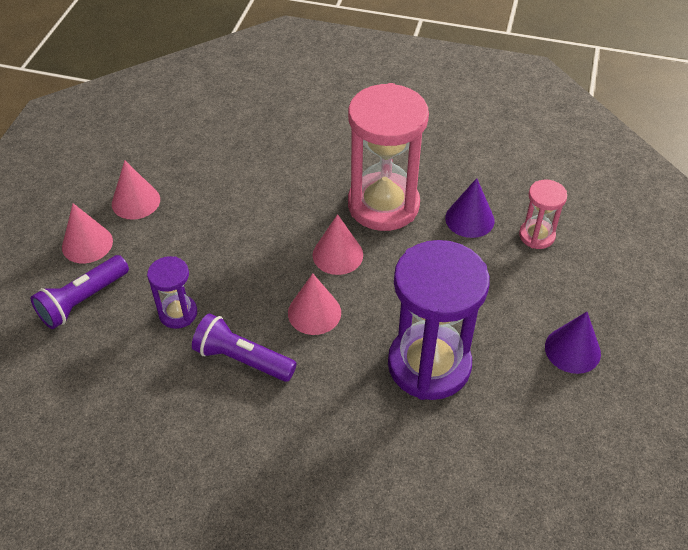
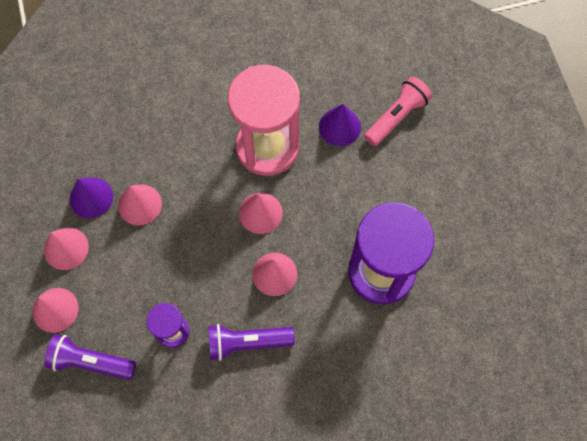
camera: 30 degrees left, 20 degrees up
(83, 301) = (90, 362): purple flashlight -> purple flashlight turned 90 degrees clockwise
(228, 197) = (140, 204): none -> pink cone
(536, 236) = (396, 117): pink hourglass -> pink flashlight
(572, 350) = (470, 205): purple cone -> purple cone (91, 197)

